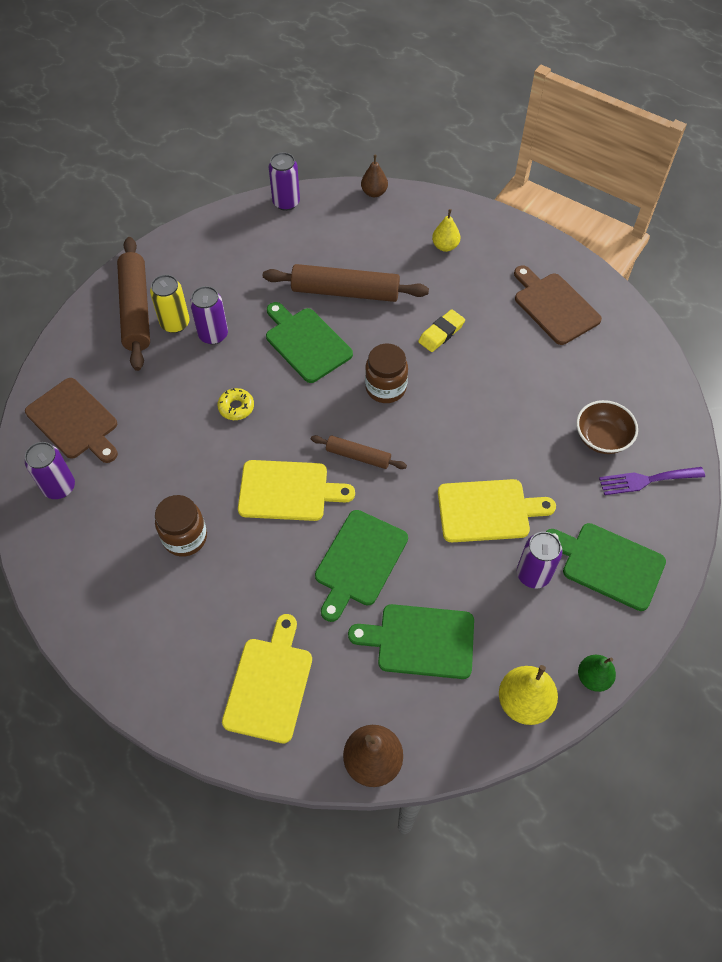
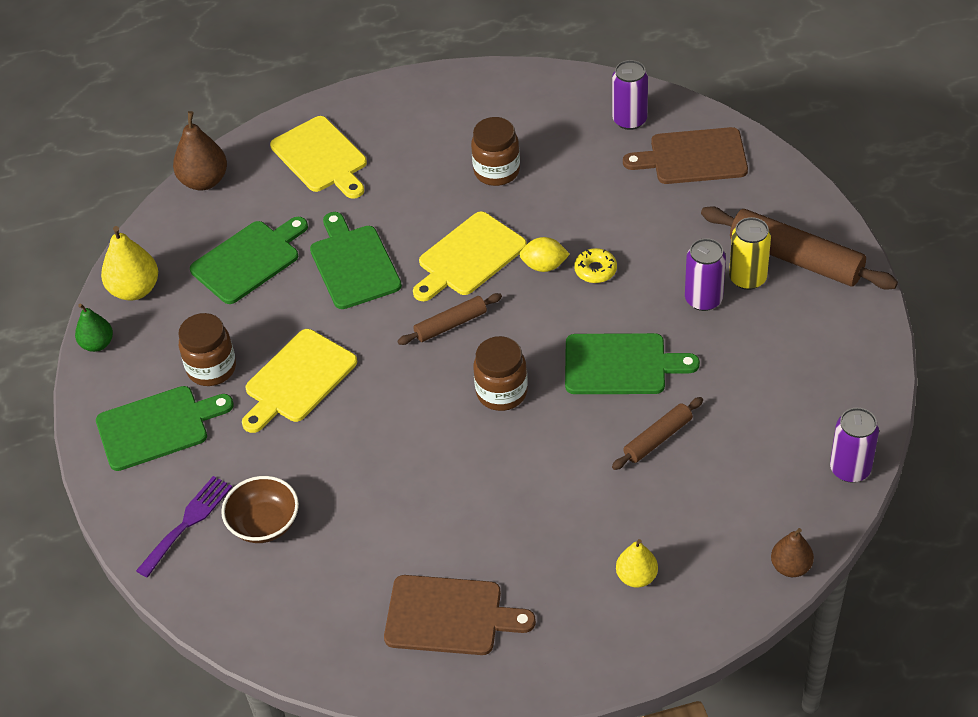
camera: 135 degrees right, 10 degrees down
(257, 439) = (544, 266): none -> yellow lemon
(345, 291) = (658, 439): brown rolling pin -> brown rolling pin, size x0.55
(441, 333) = (520, 484): yellow eraser -> none
(533, 574) = (211, 368): purple can -> brown jar

